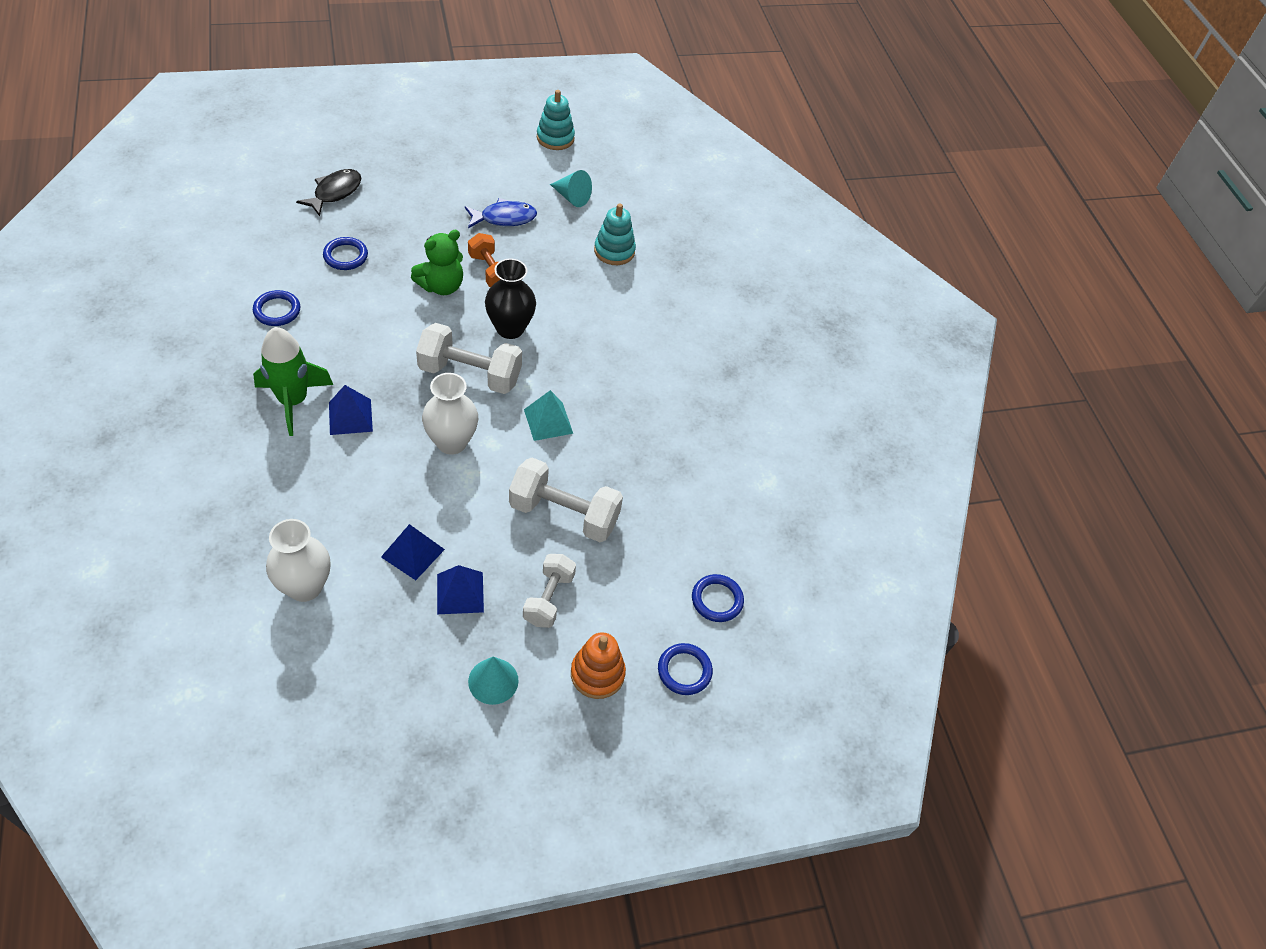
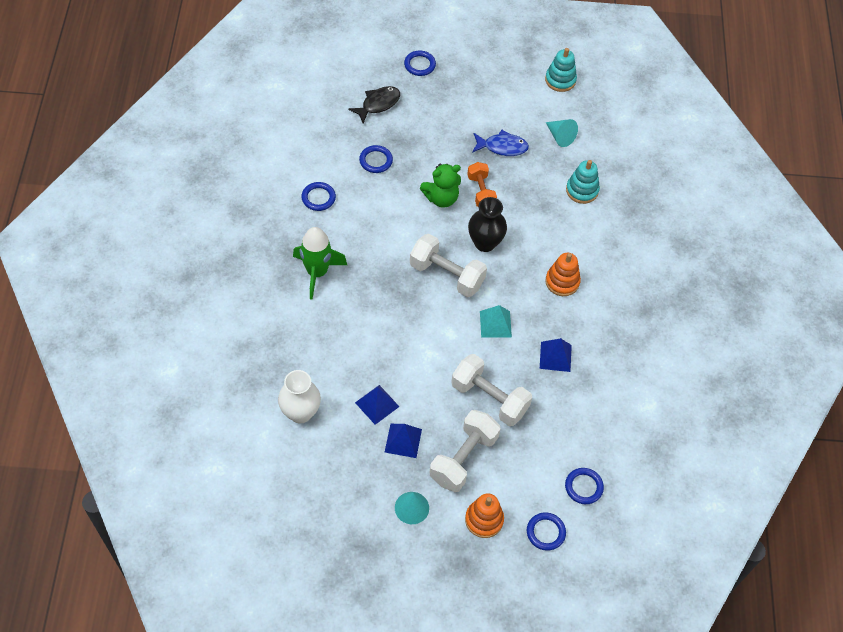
camera: 20 degrees right, 5 degrees up
(350, 416) = (354, 292): blue pyramid -> blue pyramid (555, 356)
(378, 143) = (419, 65): none -> blue ring
(451, 442) = (421, 326): white vase -> none
(548, 598) = (463, 458): white dumbbell -> white dumbbell, size x1.57
(619, 357) = (562, 282): none -> orange stacking toy

